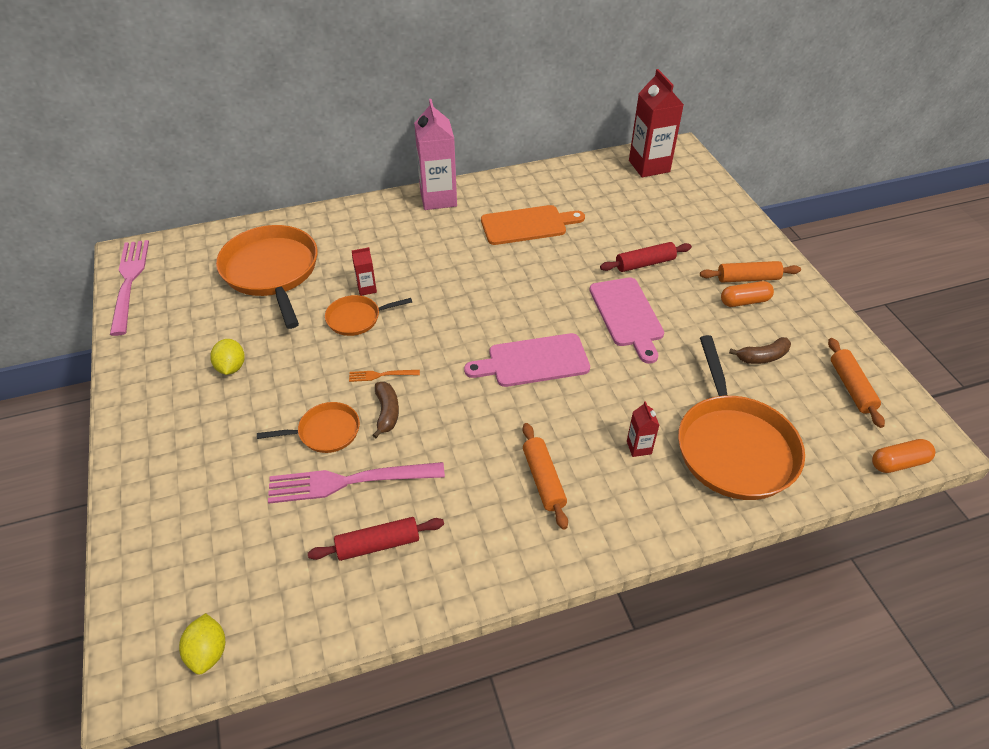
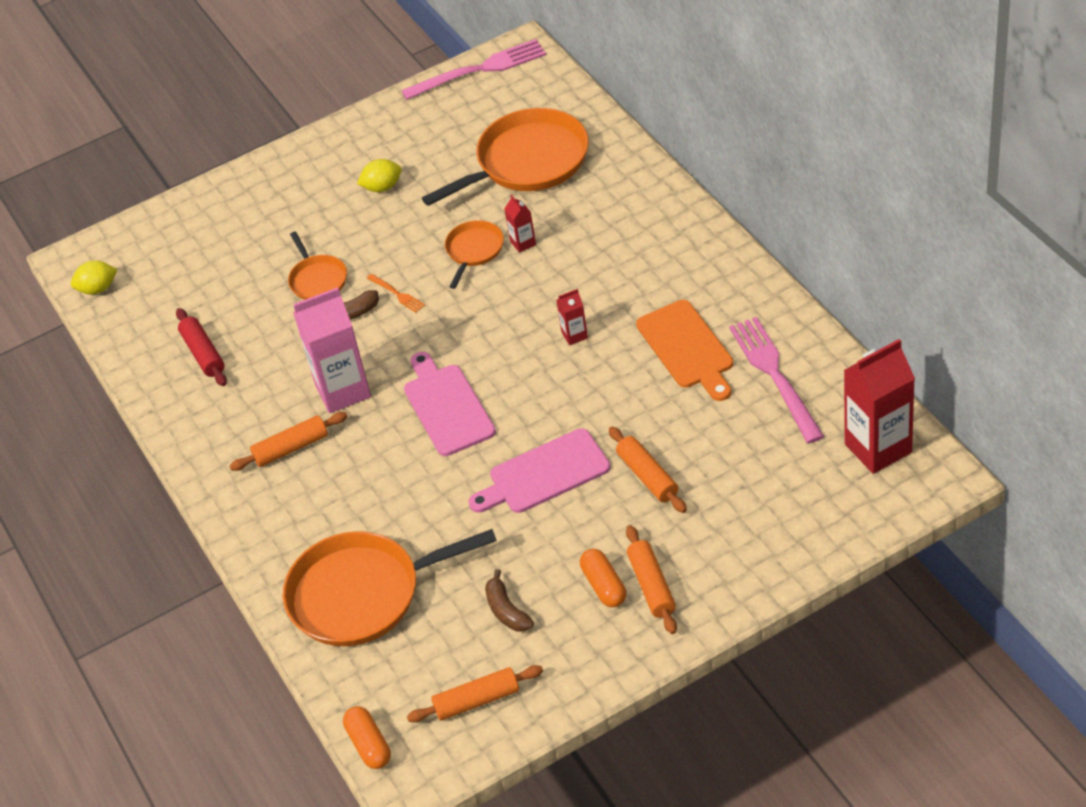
camera: 85 degrees right, 0 degrees up
(348, 482) = (264, 313): pink fork -> pink fork (774, 374)
(356, 318) = (474, 250): orange pan -> orange pan turned 45 degrees clockwise
(380, 375) = (397, 294): orange fork -> orange fork turned 150 degrees clockwise
(438, 198) = (711, 252): pink carton -> pink carton (343, 390)
(639, 447) = (345, 515): red carton -> red carton (574, 335)
(645, 263) = (647, 476): red rolling pin -> orange rolling pin

